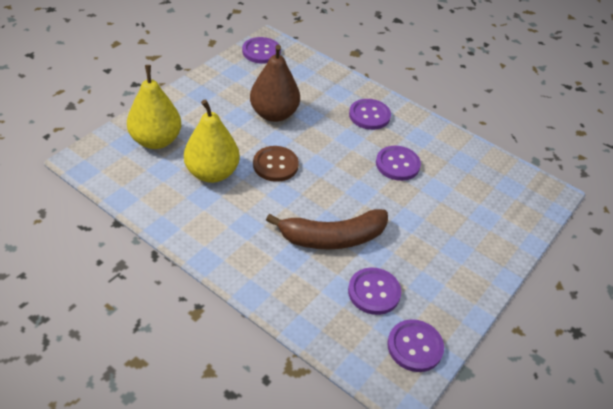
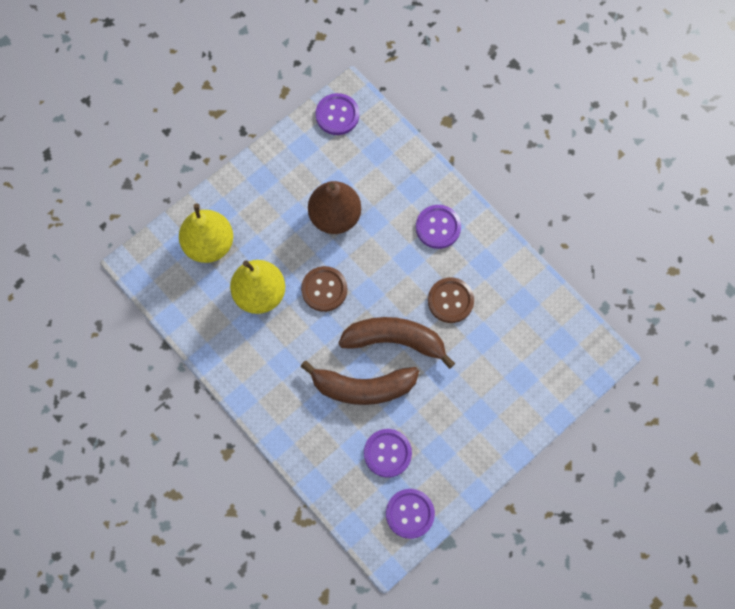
camera: 15 degrees right, 25 degrees up
(354, 198) = (395, 340): none -> brown banana
(397, 164) = (450, 301): purple button -> brown button

